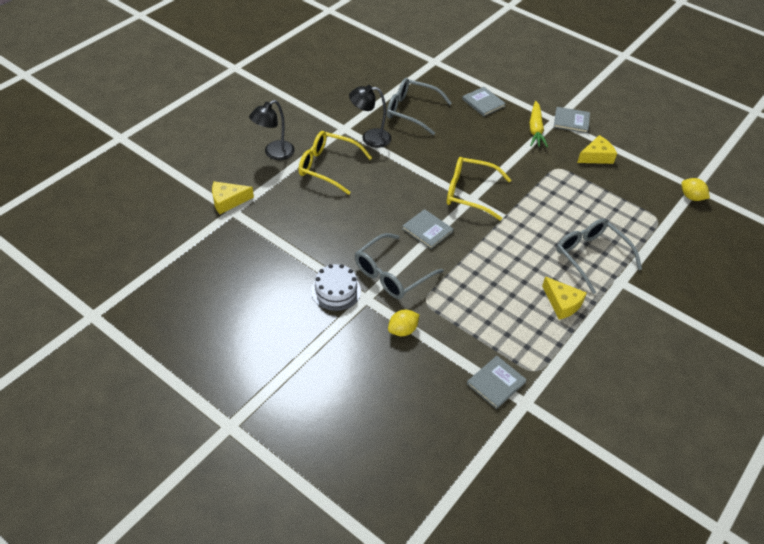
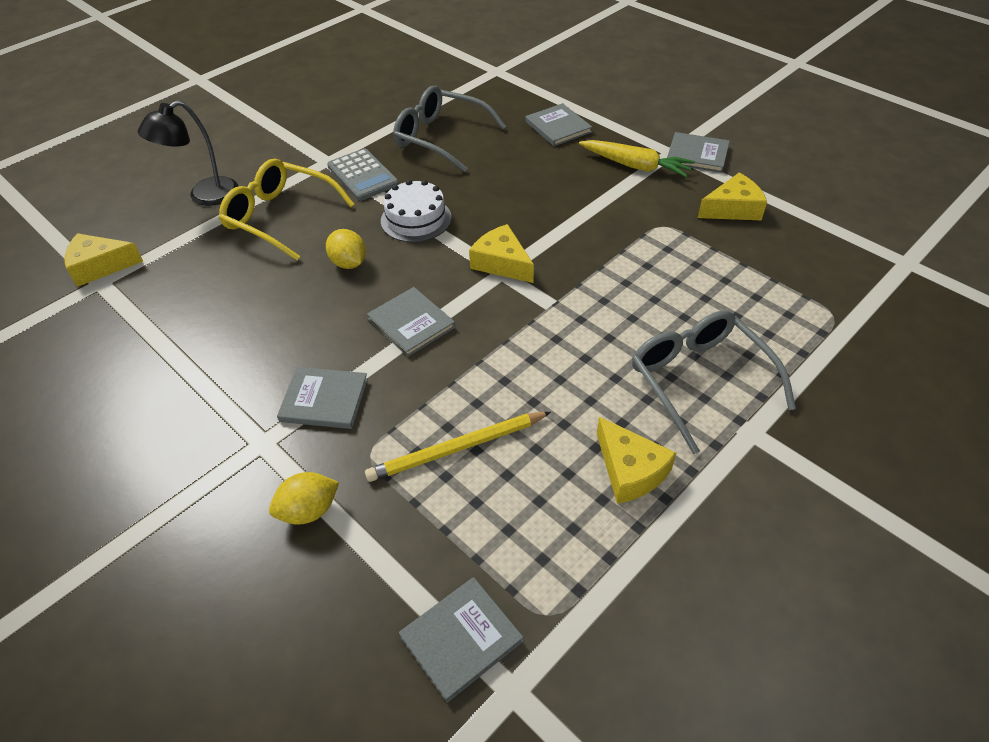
camera: 10 degrees right, 0 degrees up
(336, 291) = (214, 427): white cake -> white cake (416, 219)
(370, 138) = (363, 175): black lamp -> grey calculator
(392, 274) = (324, 400): grey glasses -> grey book
(469, 193) = (501, 263): yellow glasses -> yellow cheese
(471, 296) = (457, 449): none -> yellow pencil
(535, 129) = (635, 166): yellow carrot -> yellow carrot turned 75 degrees counterclockwise
(691, 197) = (900, 279): yellow lemon -> yellow lemon (349, 263)

